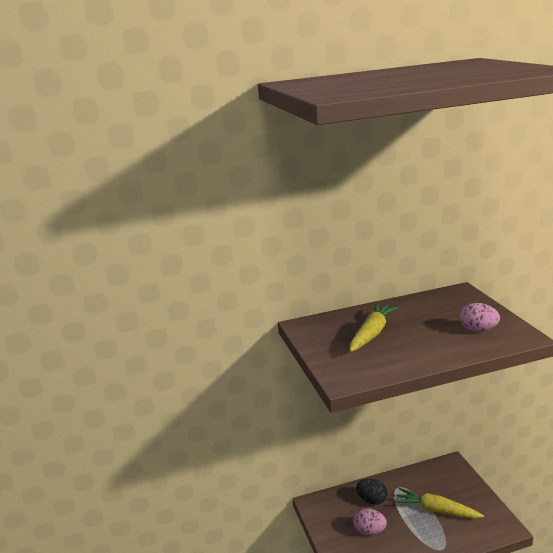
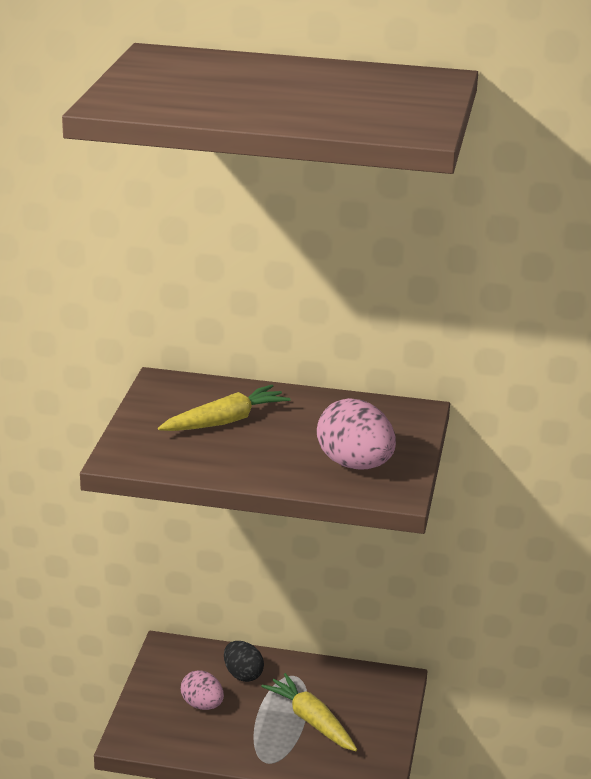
camera: 25 degrees right, 5 degrees up
(478, 330) = (355, 464): pink egg -> pink egg, size x1.61

